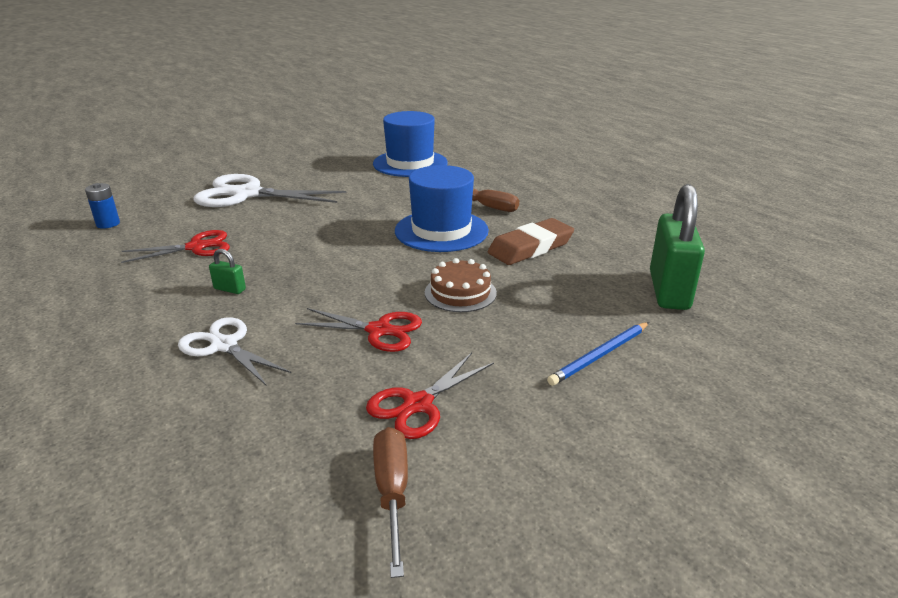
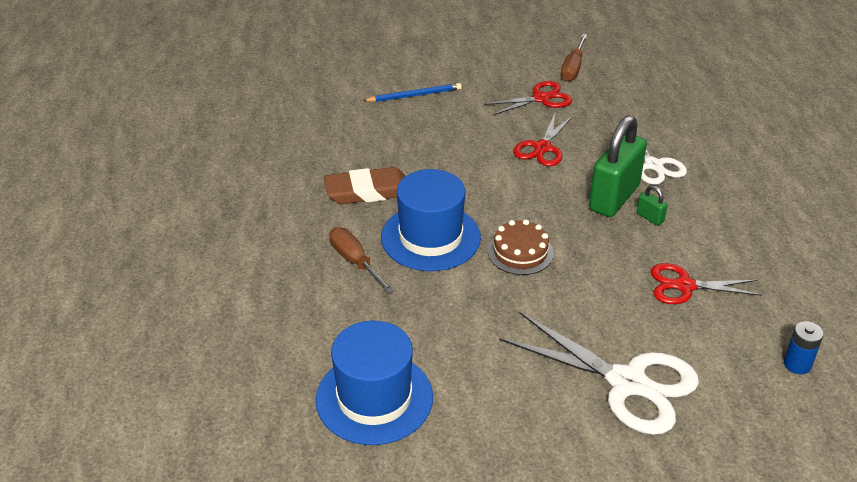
camera: 155 degrees left, 10 degrees up
(379, 330) = (542, 148): red scissors -> red scissors turned 105 degrees counterclockwise
(460, 292) = (465, 162): brown cake -> brown cake (520, 252)
(669, 291) = (313, 122): green padlock -> green padlock (614, 198)

